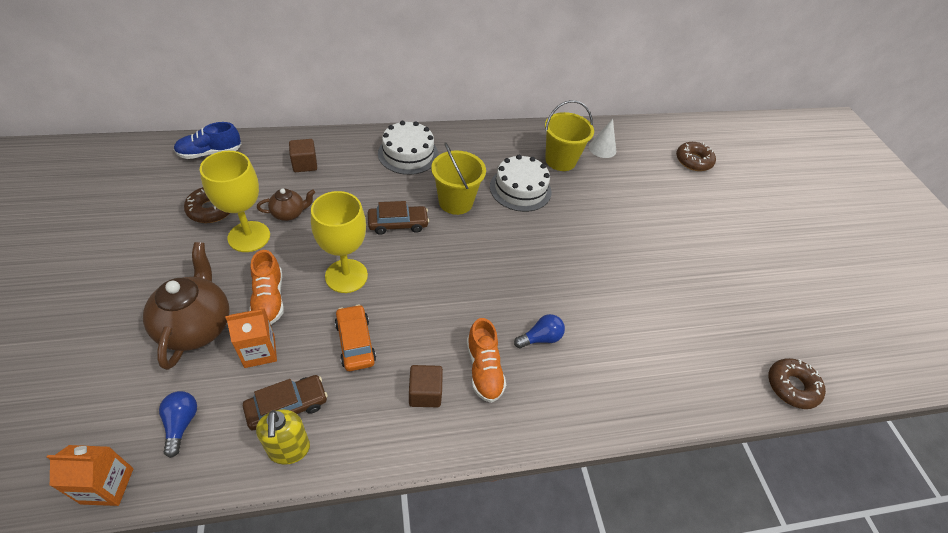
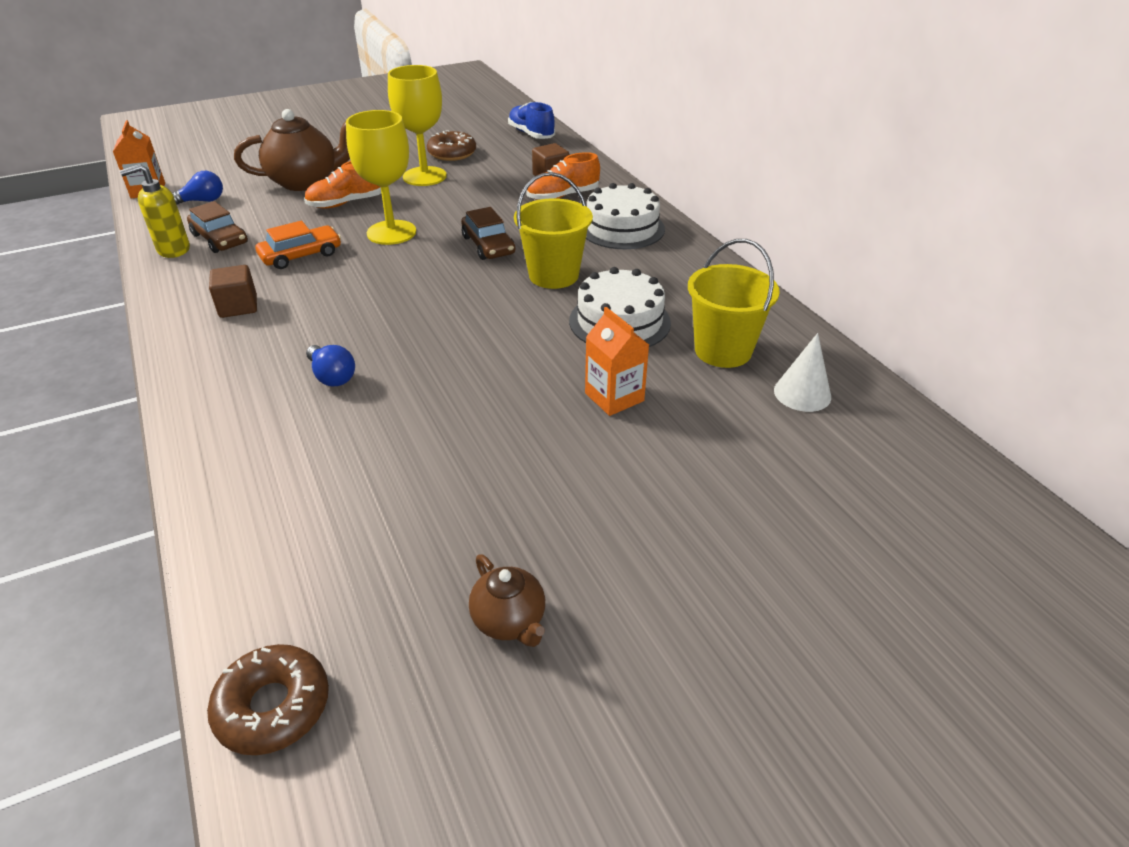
camera: 80 degrees right, 10 degrees down
(259, 351) = (281, 213): orange carton -> orange carton (614, 397)
(289, 213) = (468, 186): brown teapot -> brown teapot (509, 621)
(484, 369) = (275, 339): orange shoe -> orange shoe (562, 196)
(693, 161) = (891, 531): brown donut -> none

